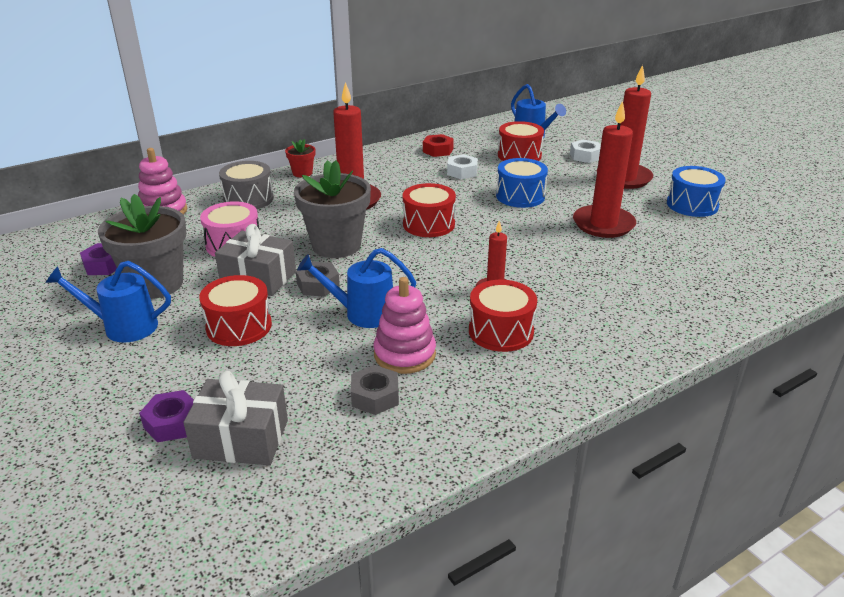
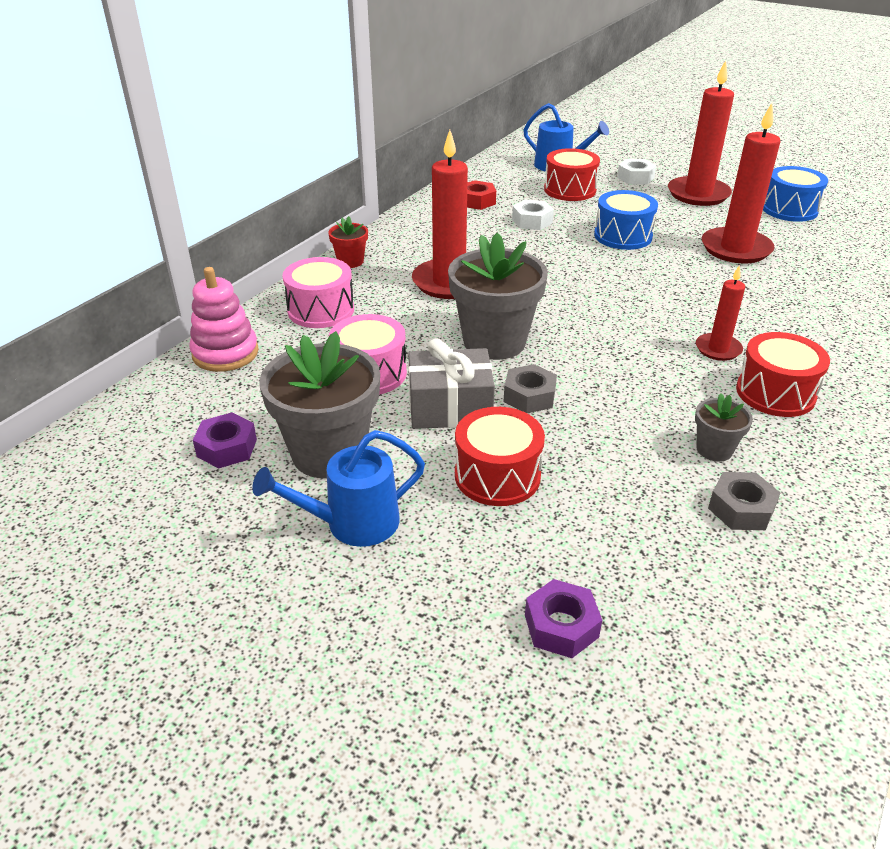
camera: 25 degrees left, 5 degrees up
(241, 439) = (662, 614): grey gift -> none
(248, 199) = (321, 310): grey drum -> pink drum
(362, 313) = (616, 416): blue watering can -> none
(404, 354) = (714, 449): pink stacking toy -> grey flower pot
(428, 224) = (566, 291): red drum -> none

